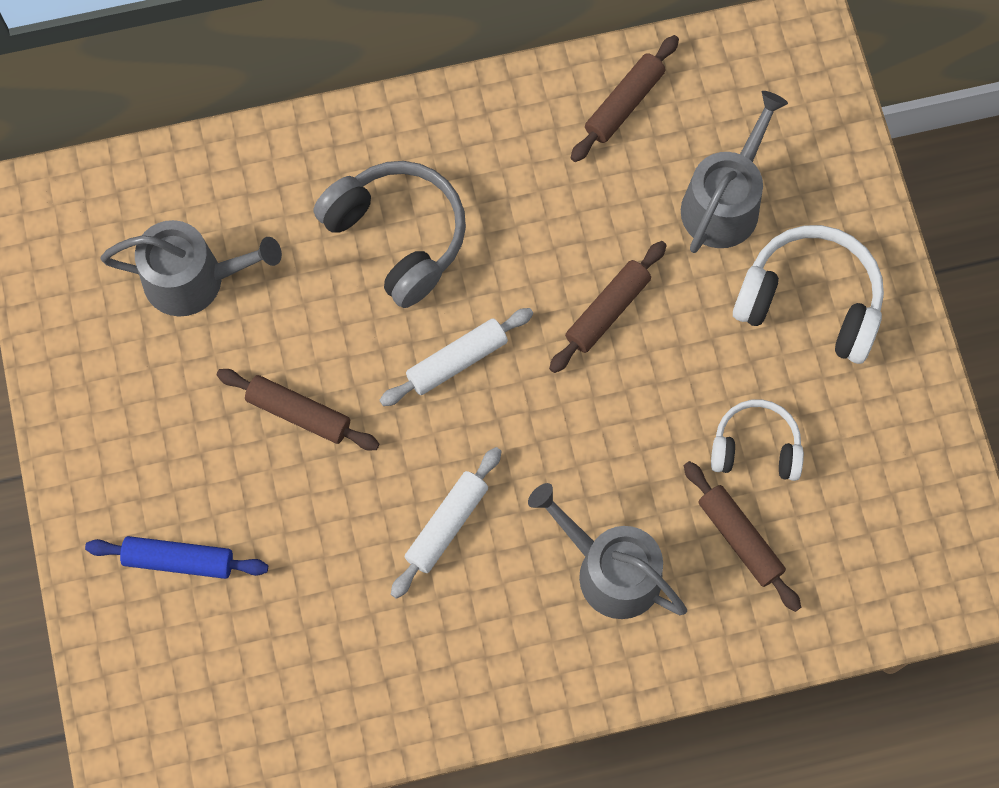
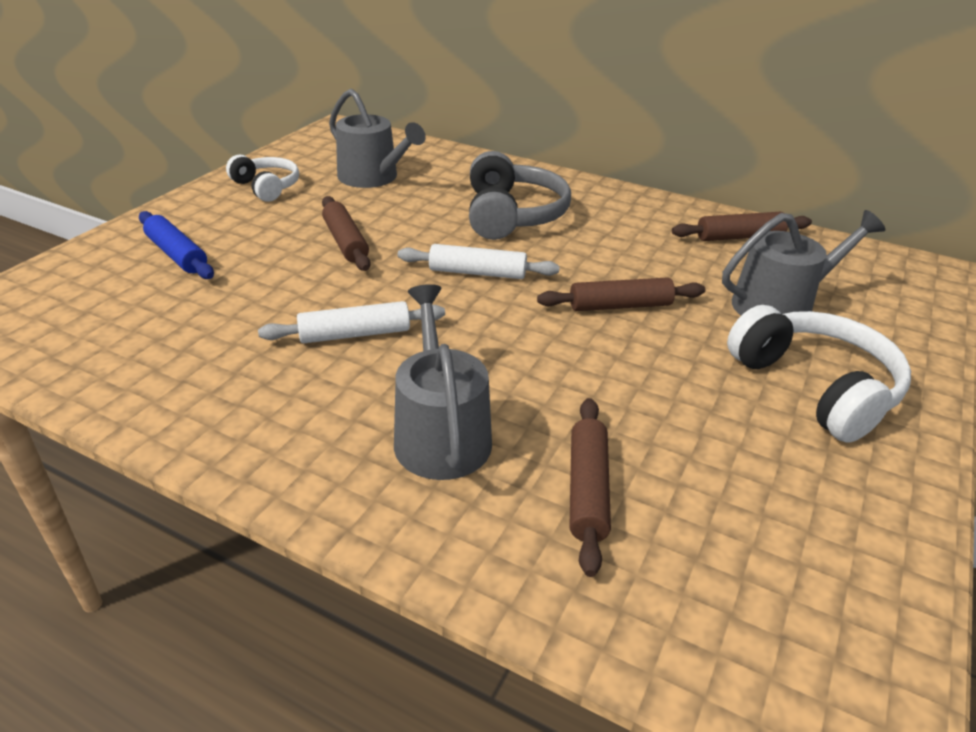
camera: 40 degrees right, 35 degrees down
(755, 447) = (670, 441): white headphones -> white headphones (266, 187)

